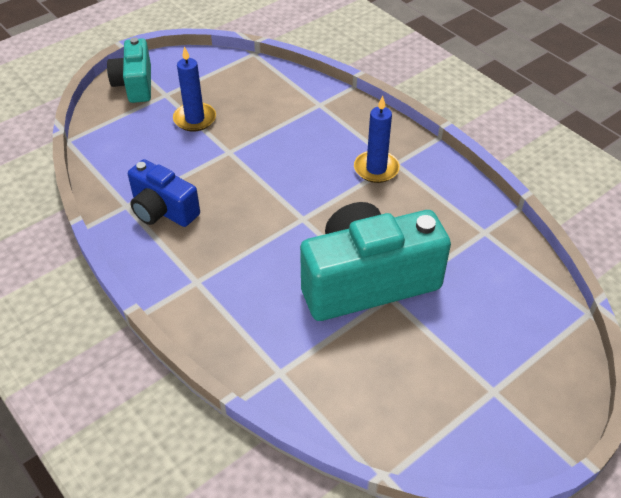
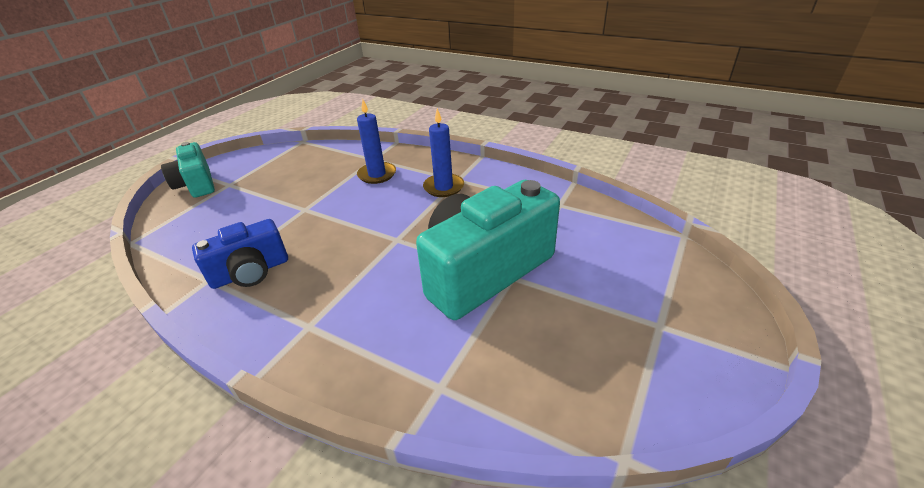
camera: 20 degrees left, 10 degrees down
(163, 210) = (250, 272): blue camera -> blue camera turned 45 degrees counterclockwise
(195, 119) = (263, 194): blue candle -> blue candle (377, 174)

